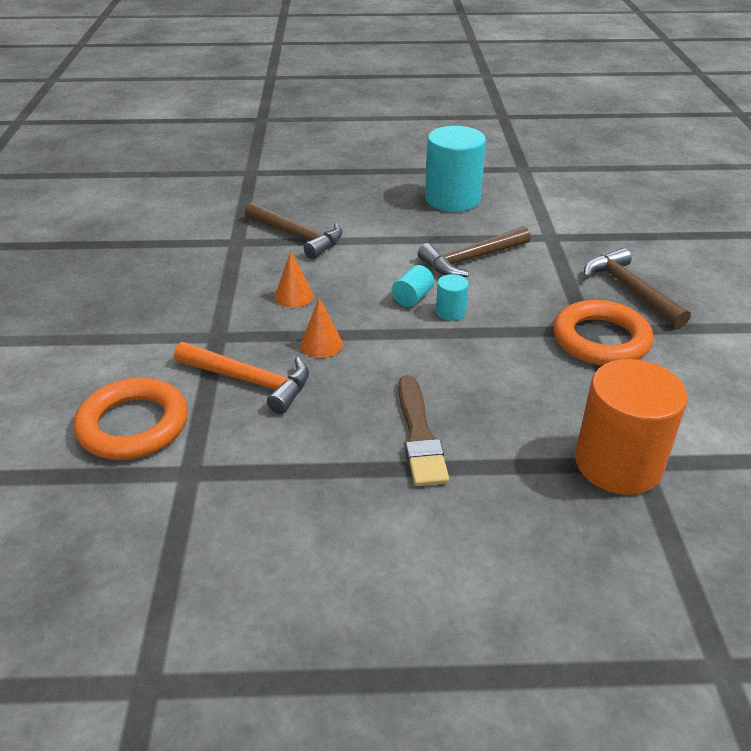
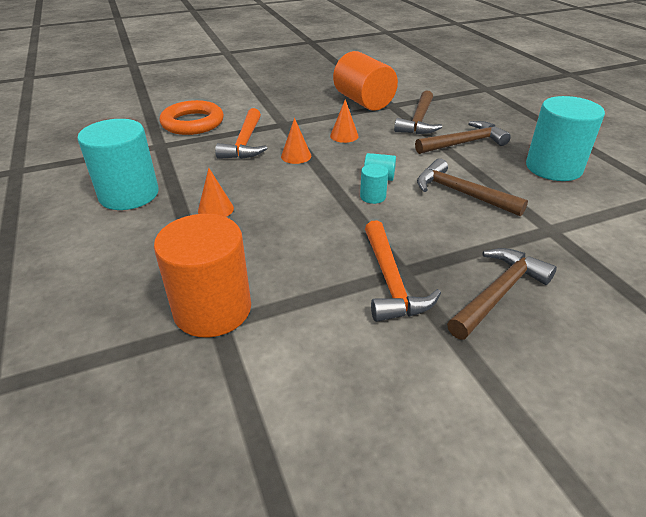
camera: 70 degrees right, 0 degrees up
(206, 258) = (363, 101): none -> orange cylinder
(334, 519) = (129, 195): none -> turquoise cylinder
(372, 226) = (464, 143): none -> brown hammer
(419, 435) = (215, 209): brown brush -> orange cone
(600, 339) = (390, 281): orange ring -> orange hammer

